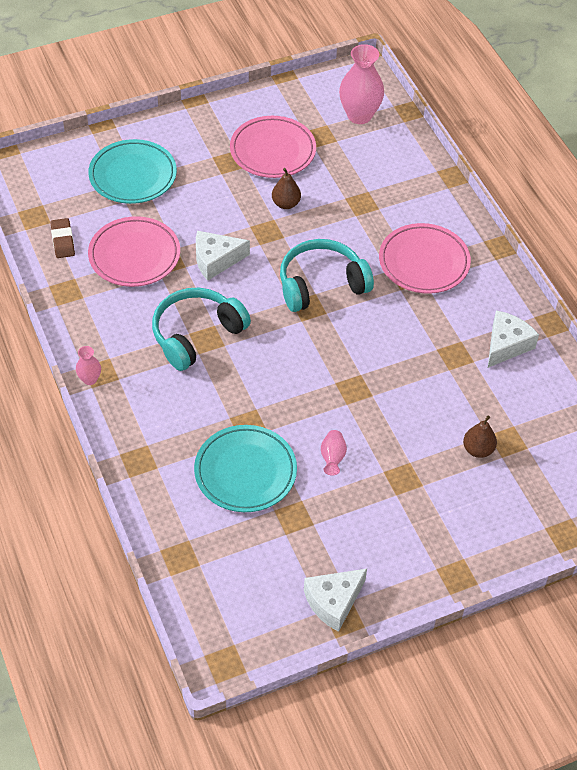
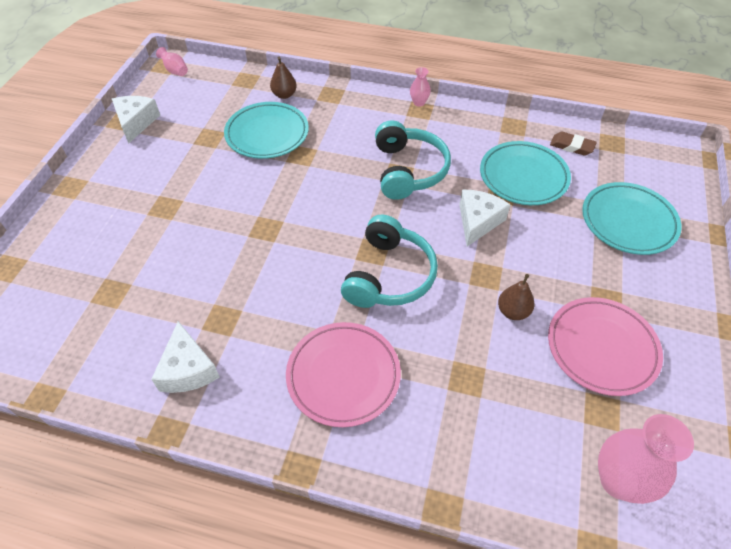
camera: 130 degrees right, 0 degrees up
(134, 255) = (523, 177): pink plate -> turquoise plate
(332, 458) = (225, 180): pink vase -> pink vase (175, 71)
(478, 450) = (129, 267): brown pear -> brown pear (284, 95)

